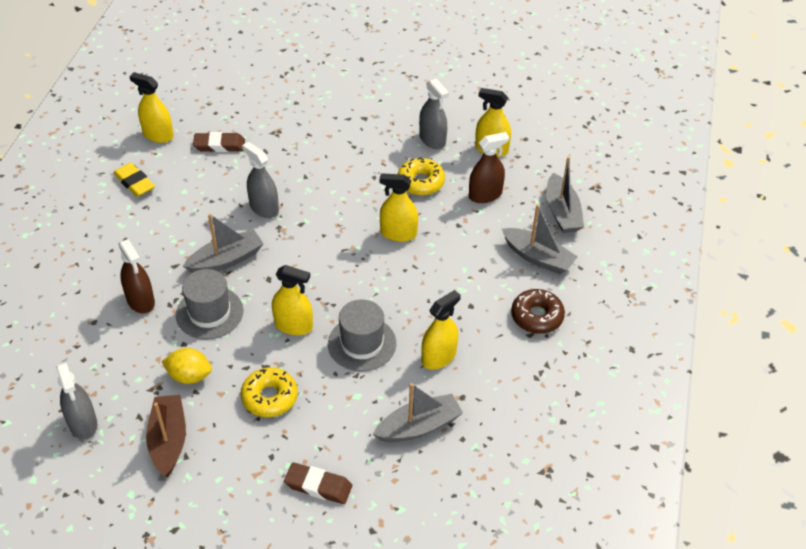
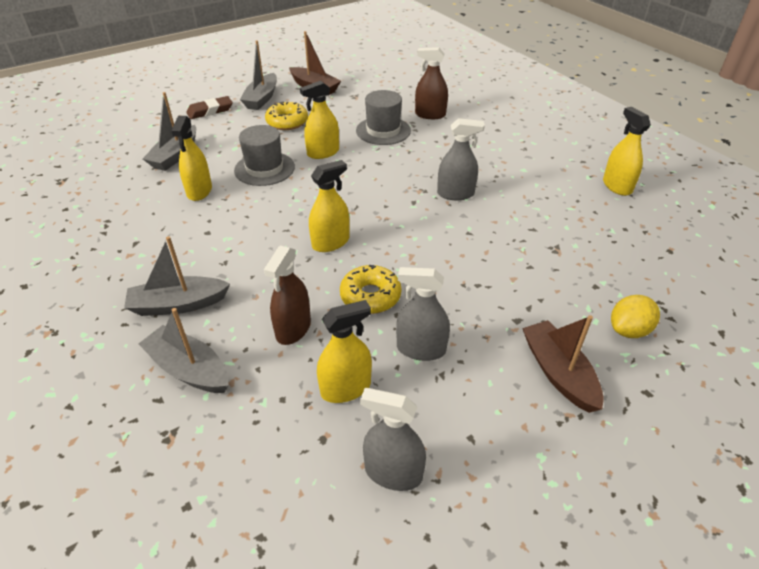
camera: 135 degrees right, 5 degrees down
(83, 423) = (365, 73): grey spray bottle -> grey spray bottle (393, 472)
(134, 182) = (560, 154): yellow eraser -> none
(158, 135) = (617, 186): yellow spray bottle -> yellow spray bottle turned 90 degrees counterclockwise
(189, 376) = (345, 107): yellow lemon -> yellow lemon (629, 330)
(219, 145) = (568, 209): brown eraser -> none
(226, 260) = (422, 155): grey boat -> grey boat (262, 99)
(385, 88) = (558, 373): none -> brown boat
(537, 316) = (139, 257): brown donut -> none

